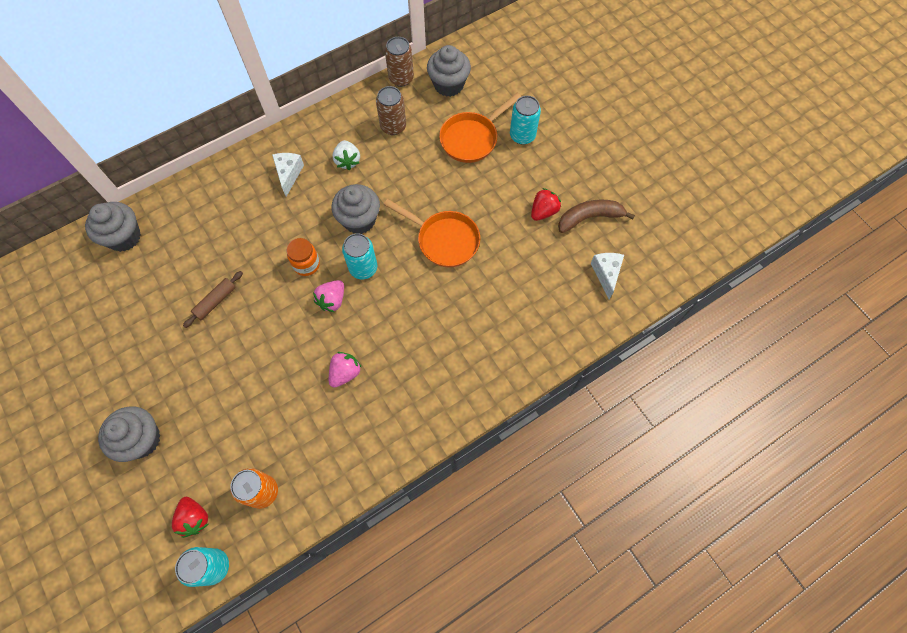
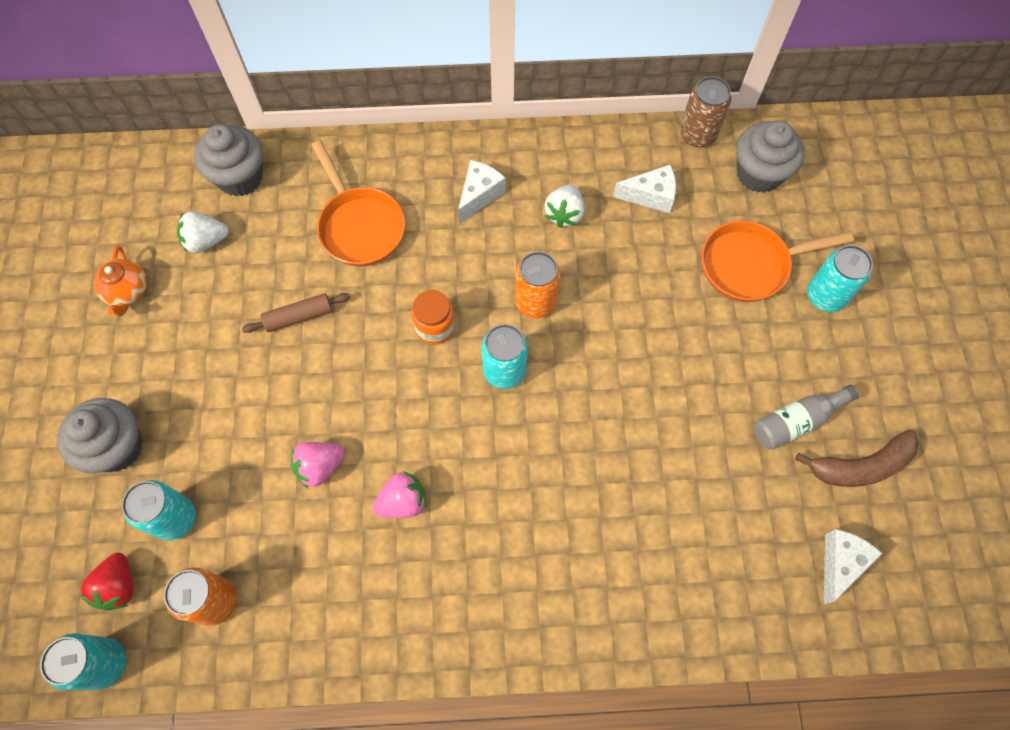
camera: 30 degrees right, 0 degrees up
(89, 344) = (128, 292): none -> orange teapot
(125, 287) = (206, 241): none -> white strawberry
(207, 460) = (175, 518): none -> turquoise can
(332, 300) = (441, 393): pink strawberry -> pink strawberry (320, 467)
(359, 220) = (535, 302): grey cupcake -> orange can
(393, 126) = (650, 196): brown can -> white cheese
(444, 240) = (633, 389): orange pan -> orange pan (359, 226)
(543, 211) = (796, 421): red strawberry -> grey bottle
(589, 218) = (860, 466): brown banana -> brown banana turned 150 degrees clockwise

